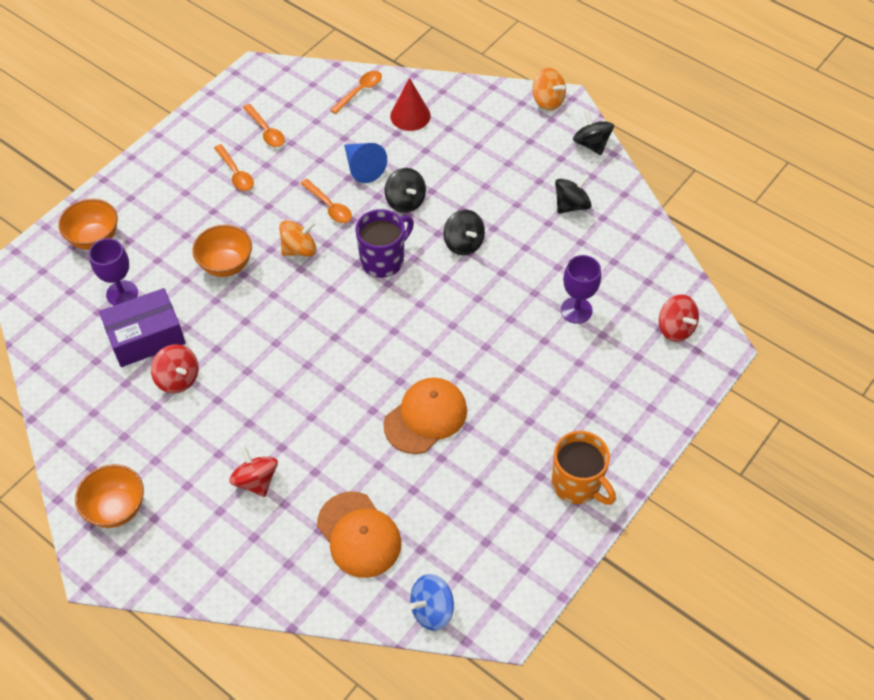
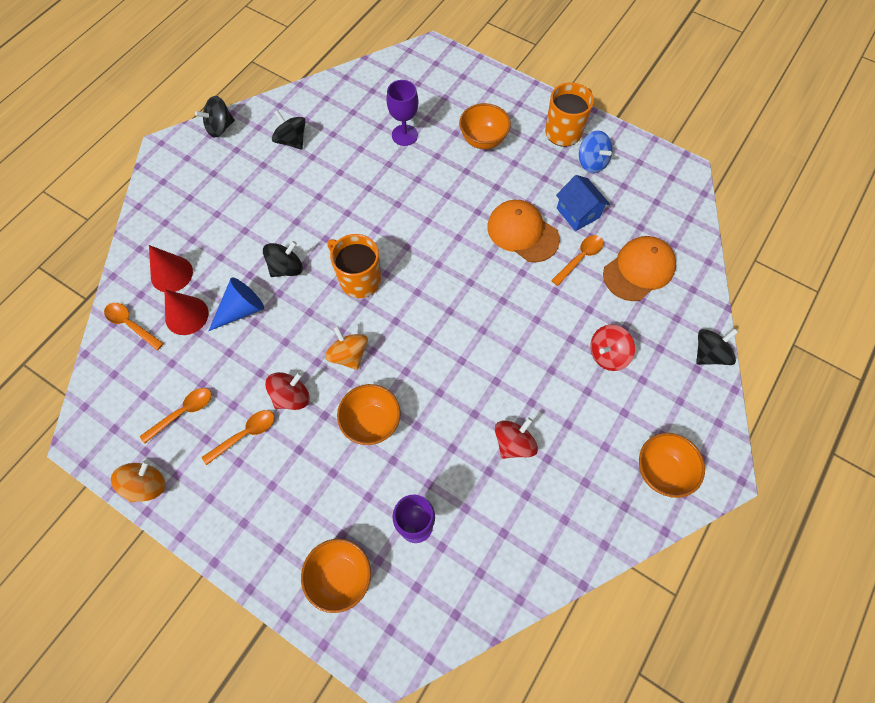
camera: 95 degrees left, 10 degrees up
(146, 337) = (468, 486): purple box -> none
(329, 206) = (293, 334): orange spoon -> orange spoon (580, 258)
(363, 128) = (186, 315): none -> red cone
(383, 260) = (359, 280): purple mug -> orange mug
(432, 610) = (687, 216): blue spinning top -> blue spinning top (592, 162)
(448, 480) = (578, 213): none -> blue house
(463, 243) = (337, 217): black spinning top -> black spinning top (709, 354)
(547, 101) = (162, 161): orange spinning top -> orange spinning top (147, 485)
(566, 390) = (483, 140): none -> orange bowl
(675, 328) = (417, 74): red spinning top -> red spinning top (291, 397)

